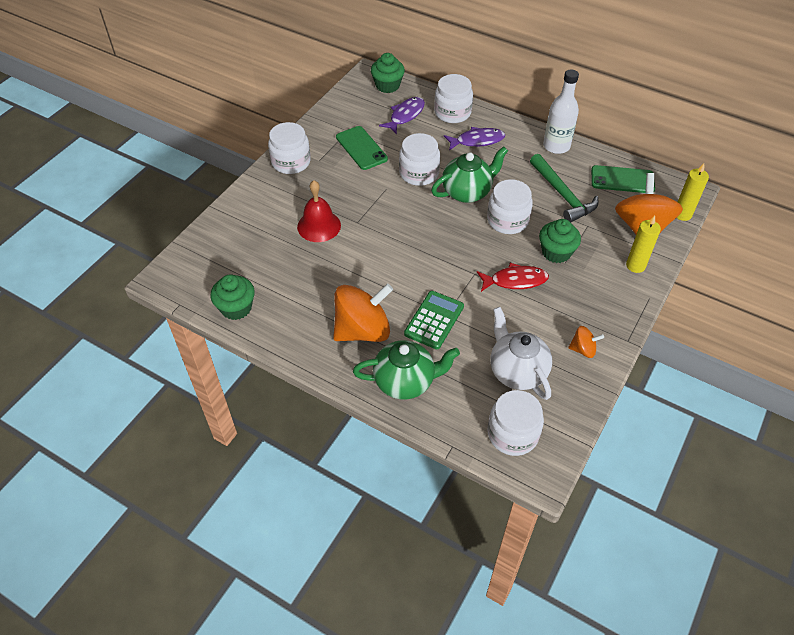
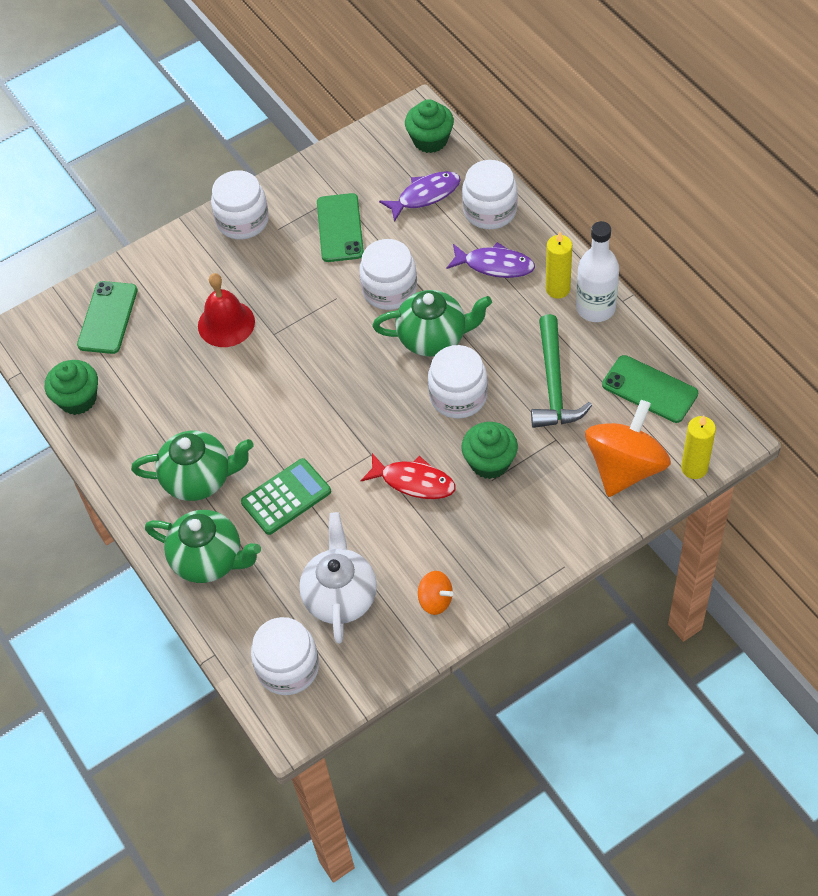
camera: 30 degrees right, 5 degrees up
(227, 248) = (107, 317): none -> green phone
(363, 330) = (199, 479): orange spinning top -> green teapot
(635, 265) = (578, 517): yellow candle -> yellow candle (557, 289)

